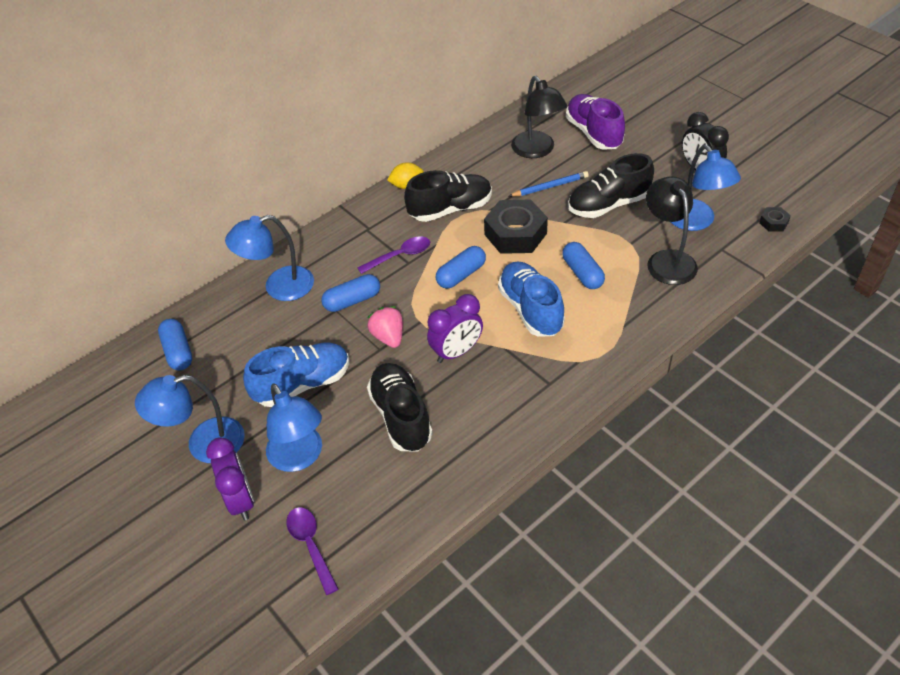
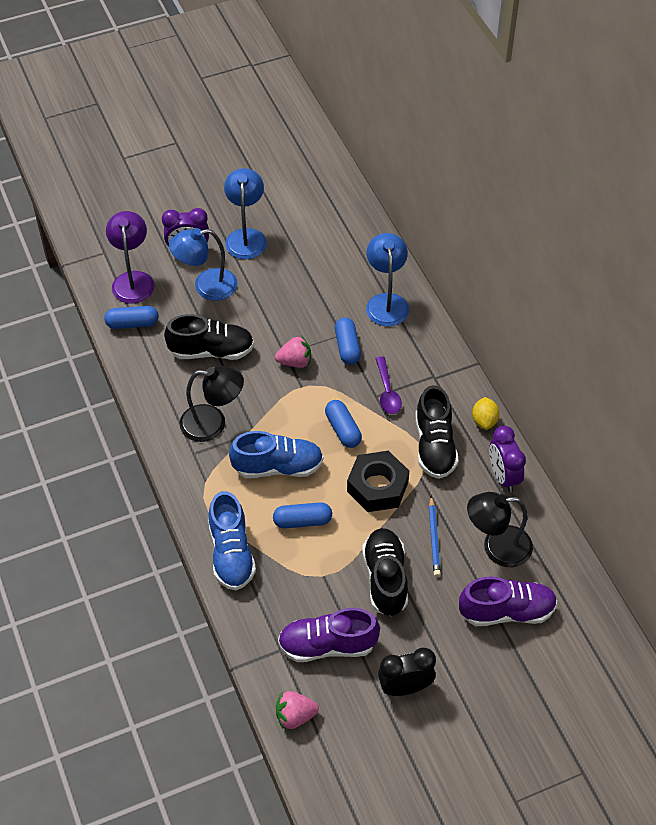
camera: 105 degrees right, 5 degrees up
(178, 352) = (343, 232): blue capsule -> blue capsule (132, 324)
(302, 384) = (273, 299): blue shoe -> blue shoe (231, 553)
(310, 545) = (133, 280): purple spoon -> purple lamp
(456, 352) = (256, 402): purple clock -> purple clock (503, 476)
(667, 260) = (288, 596): black lamp -> black lamp (213, 424)
(696, 222) = (327, 645): blue lamp -> purple shoe
(773, 223) = (295, 716): black nut -> pink strawberry

